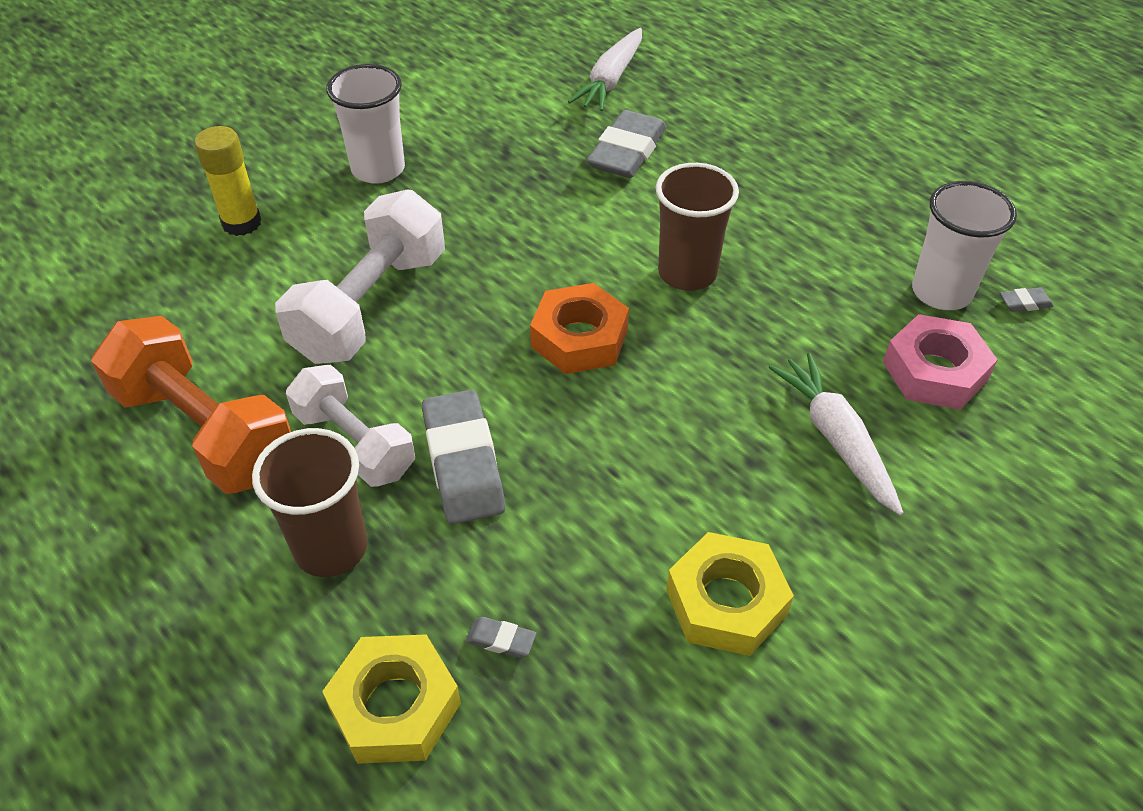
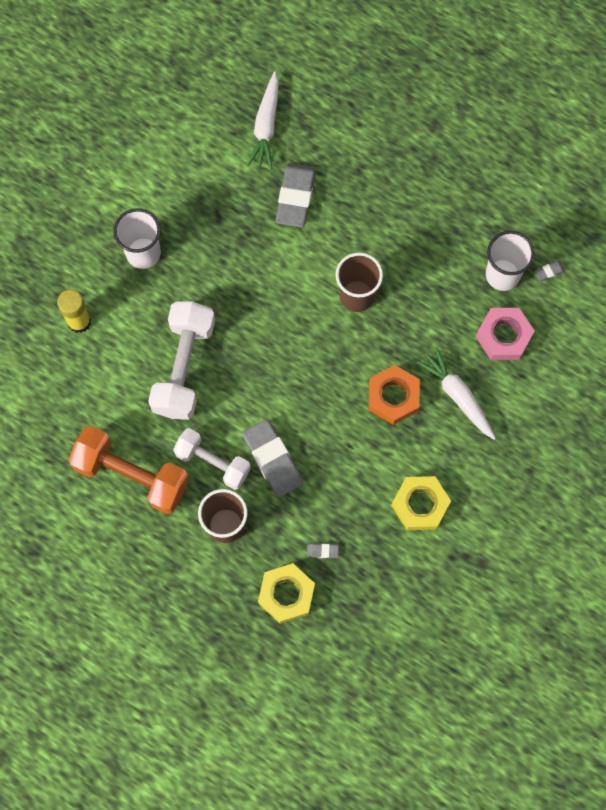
camera: 15 degrees left, 25 degrees up
(579, 338) = (308, 361): orange nut -> orange nut (393, 397)

